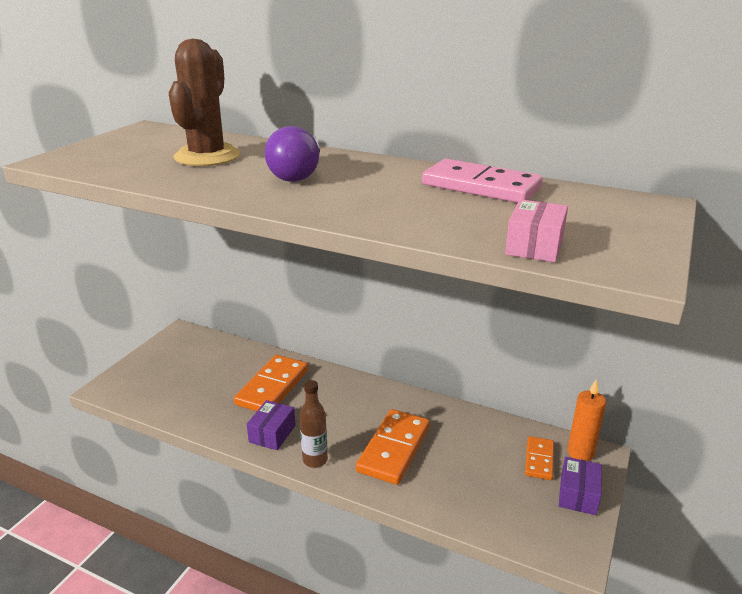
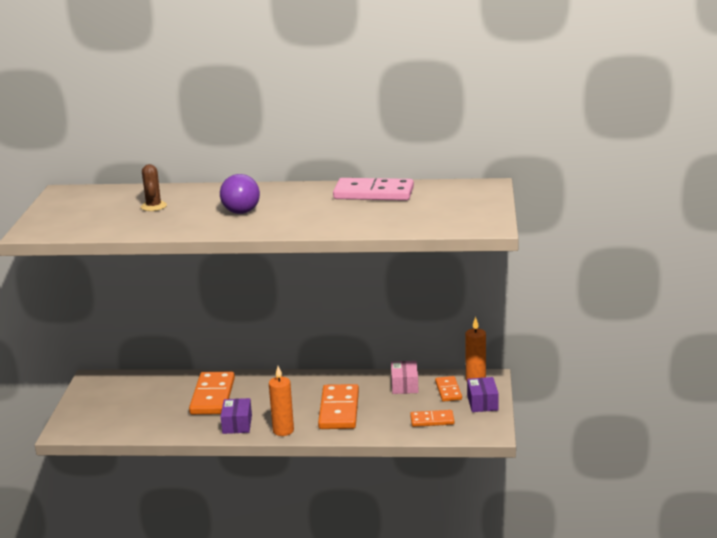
camera: 20 degrees left, 5 degrees down
(207, 156) = (153, 206): brown cactus -> brown cactus, size x0.50
(315, 460) = (283, 431): brown bottle -> orange candle
(500, 504) = (432, 420): none -> orange domino
(534, 246) = (429, 224): pink box -> pink box (404, 385)

